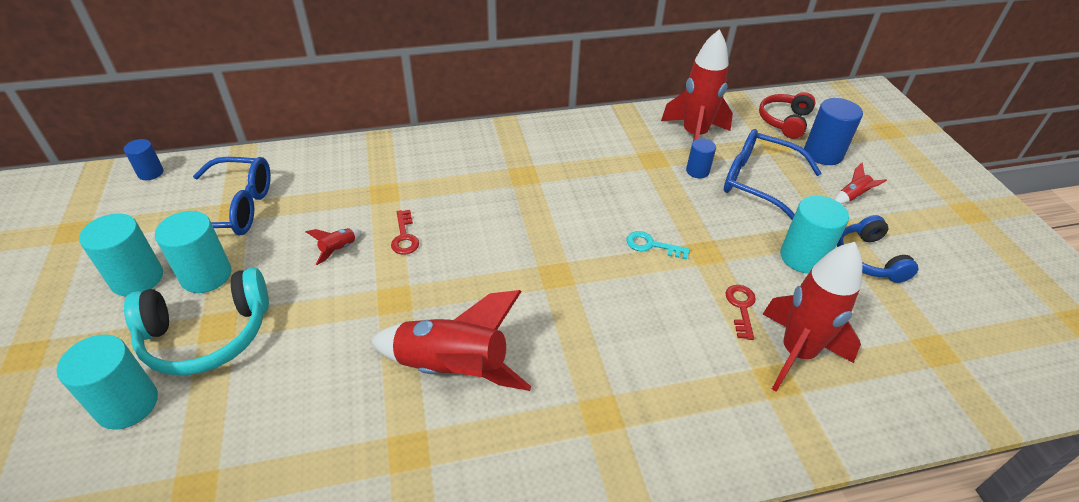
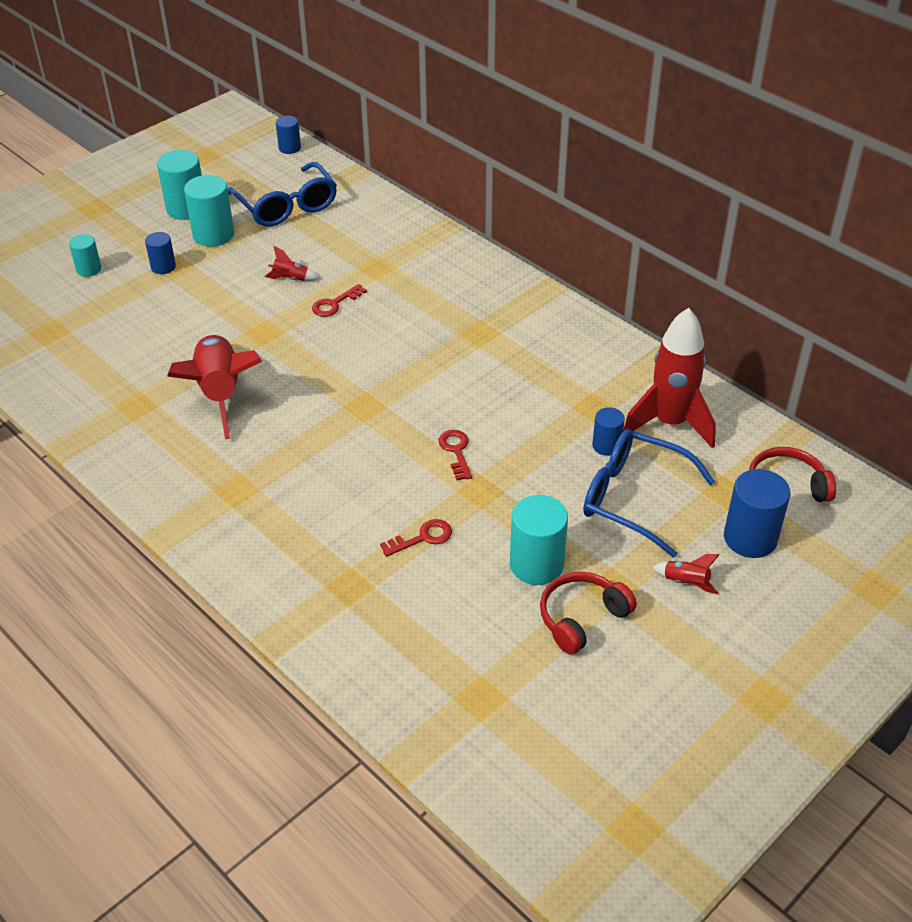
camera: 60 degrees right, 0 degrees up
(127, 404) = (89, 269): turquoise cylinder -> turquoise cylinder, size x0.58
(207, 335) = (163, 267): turquoise headphones -> blue cylinder
(652, 245) = (456, 451): turquoise key -> red key
(759, 182) = (634, 498): blue glasses -> blue glasses turned 60 degrees counterclockwise
(796, 353) = (393, 592): red rocket -> none
(868, 259) = (581, 618): blue headphones -> red headphones

